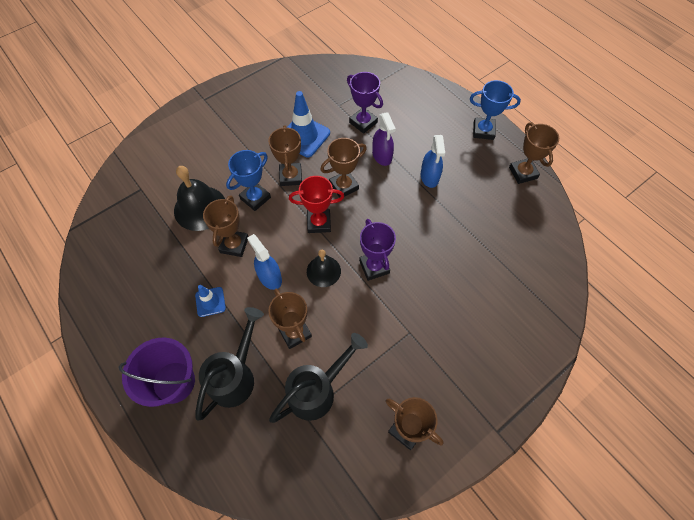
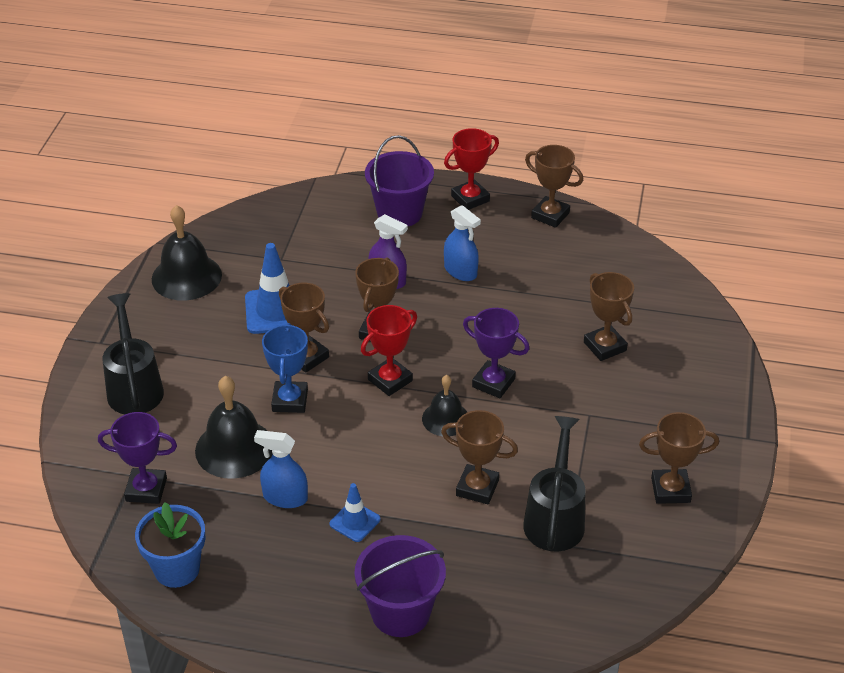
camera: 40 degrees left, 20 degrees down
(102, 261) = (177, 569): none -> blue flower pot
(234, 245) = (318, 456): brown trophy -> brown trophy (605, 346)
(235, 376) = (460, 562): black watering can -> black watering can (134, 387)
(269, 277) = (394, 459): blue spray bottle -> blue spray bottle (285, 497)
(281, 86) = (186, 277): none -> black bell
(363, 122) = (330, 260): purple trophy -> purple trophy (146, 489)
(432, 115) = (399, 213): none -> purple bucket
(483, 131) = (470, 198): blue trophy -> red trophy

